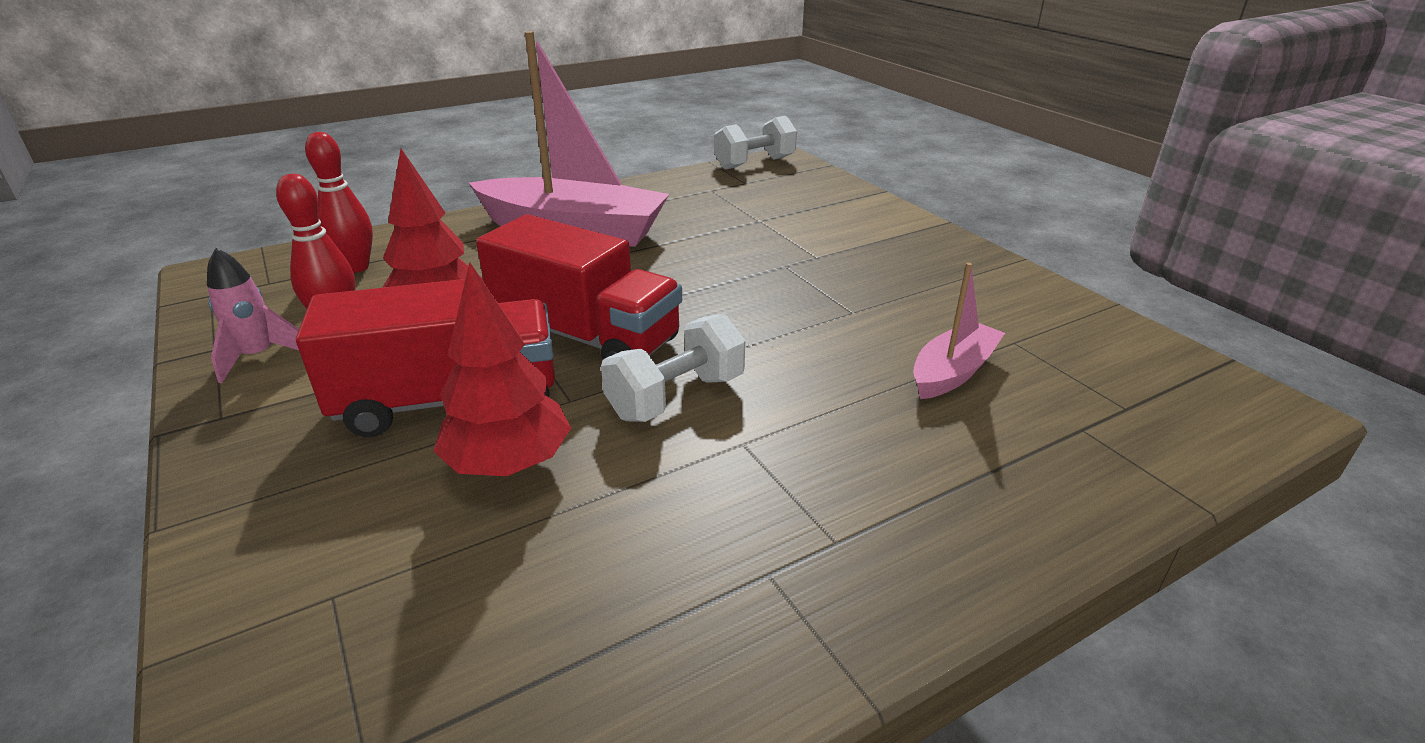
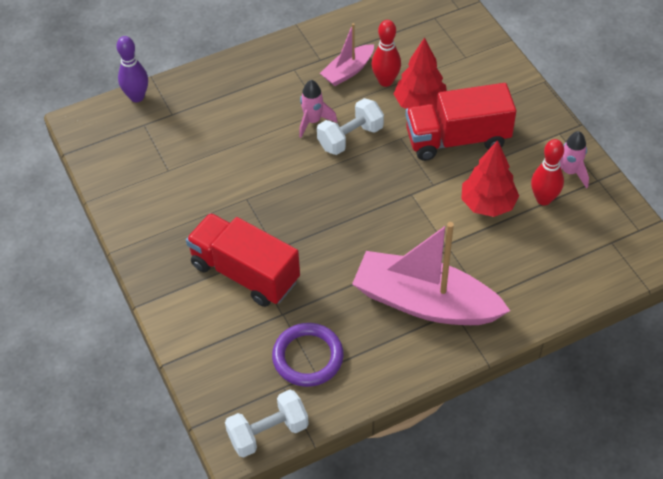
camera: 175 degrees left, 20 degrees up
(356, 267) = (564, 257): red bowling pin -> red bowling pin (385, 81)
(585, 337) = (399, 181): red truck -> red truck (245, 273)
(721, 197) = (308, 357): none -> purple ring
(760, 423) = (313, 121): none -> pink rocket
(952, 372) = (212, 149): pink boat -> pink boat (348, 71)
(1196, 460) = (137, 97): none -> purple bowling pin

